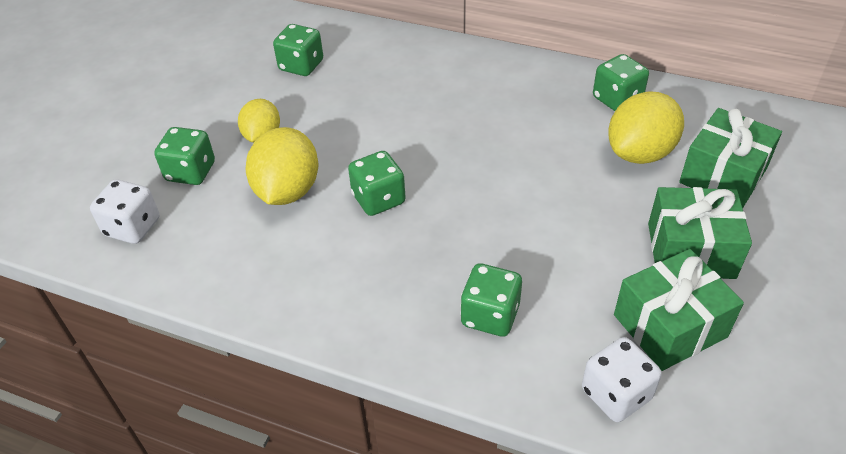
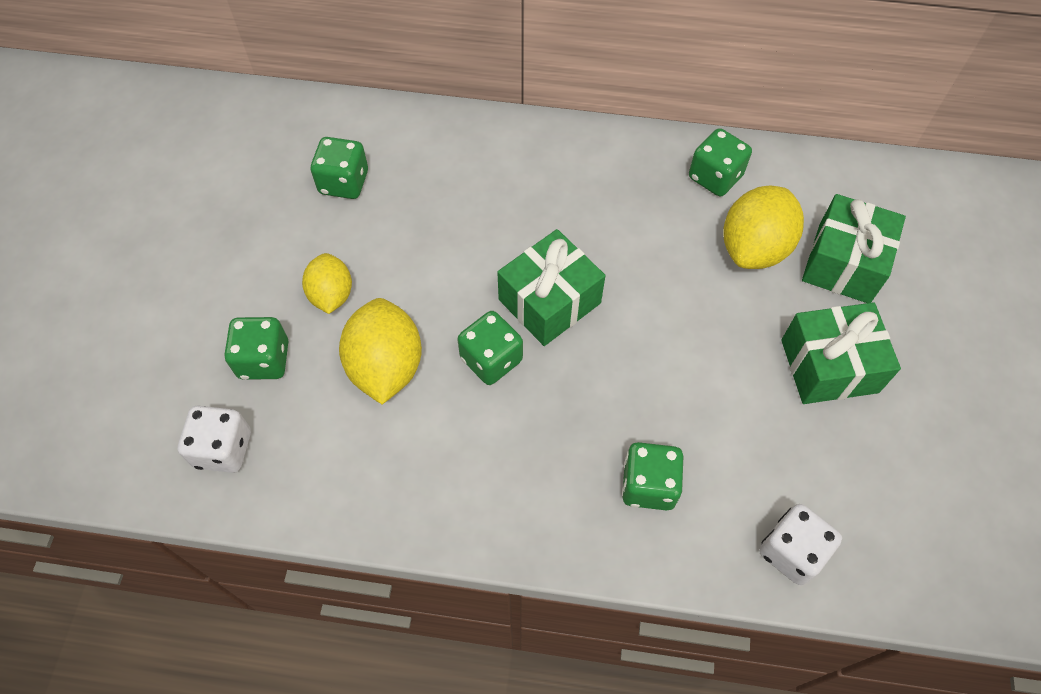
camera: 15 degrees left, 15 degrees up
(669, 326) = (826, 461): green gift -> green gift (549, 301)

